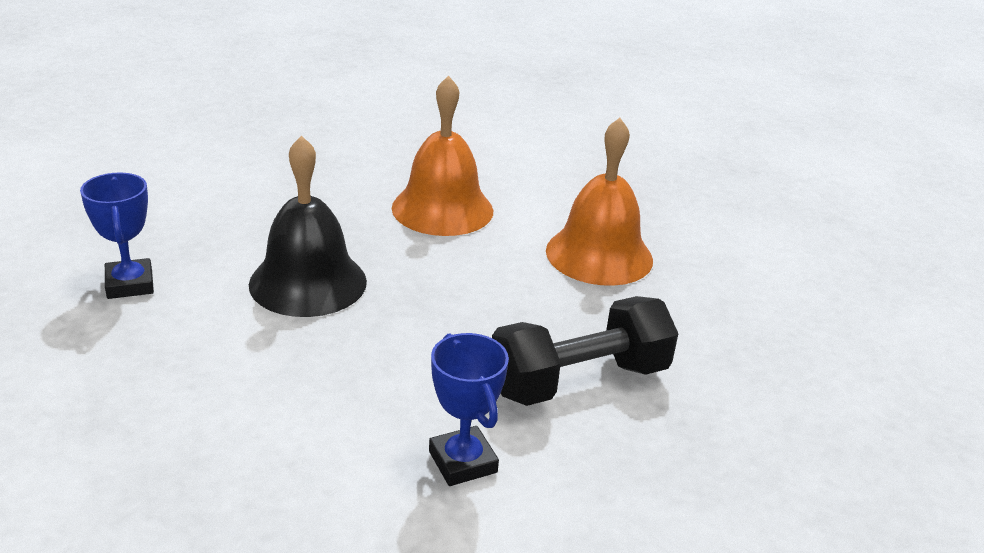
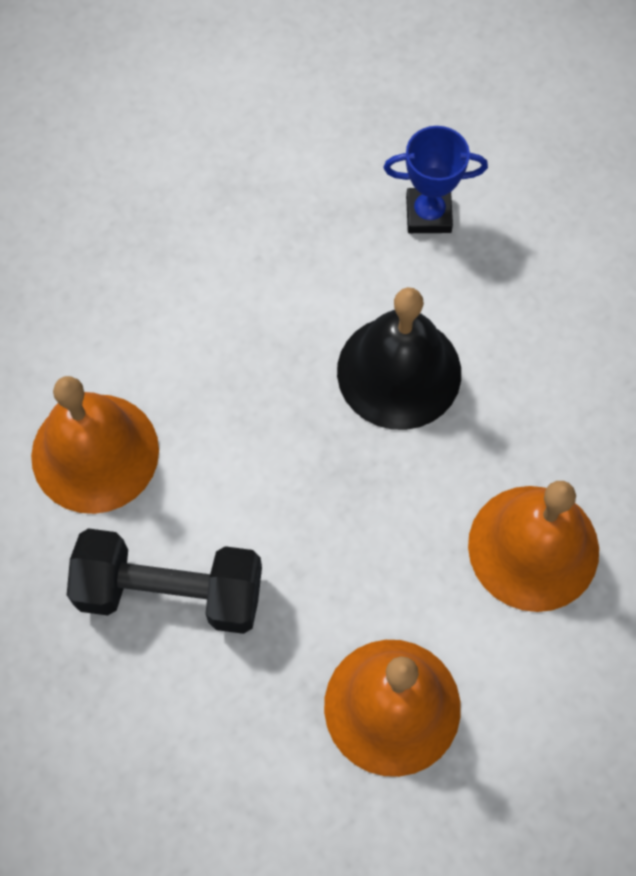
camera: 110 degrees right, 35 degrees up
(462, 462) = (95, 453): blue trophy -> orange bell
(579, 380) = (170, 592): black dumbbell -> black dumbbell turned 75 degrees counterclockwise

